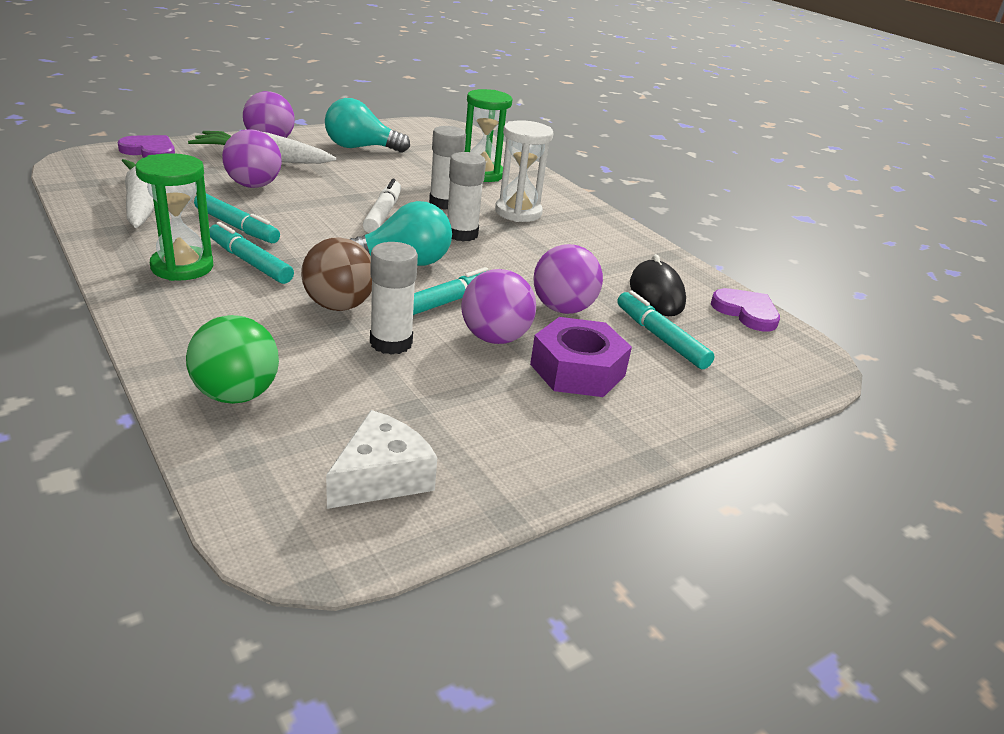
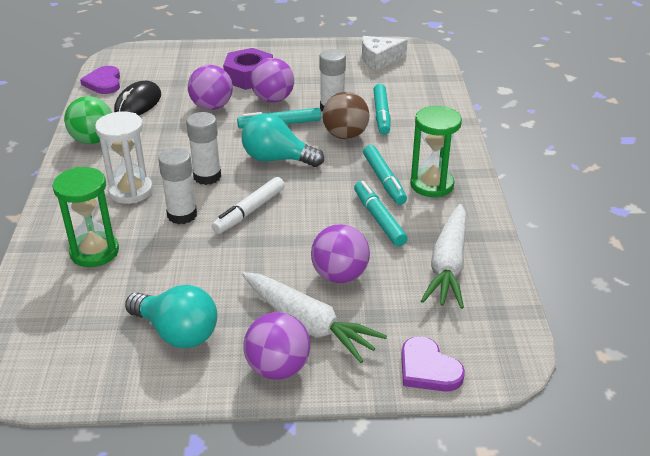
camera: 145 degrees left, 5 degrees up
(236, 395) = (425, 100): green ball -> green ball (93, 140)
(660, 338) = (180, 81): turquoise marker -> turquoise marker (381, 114)

